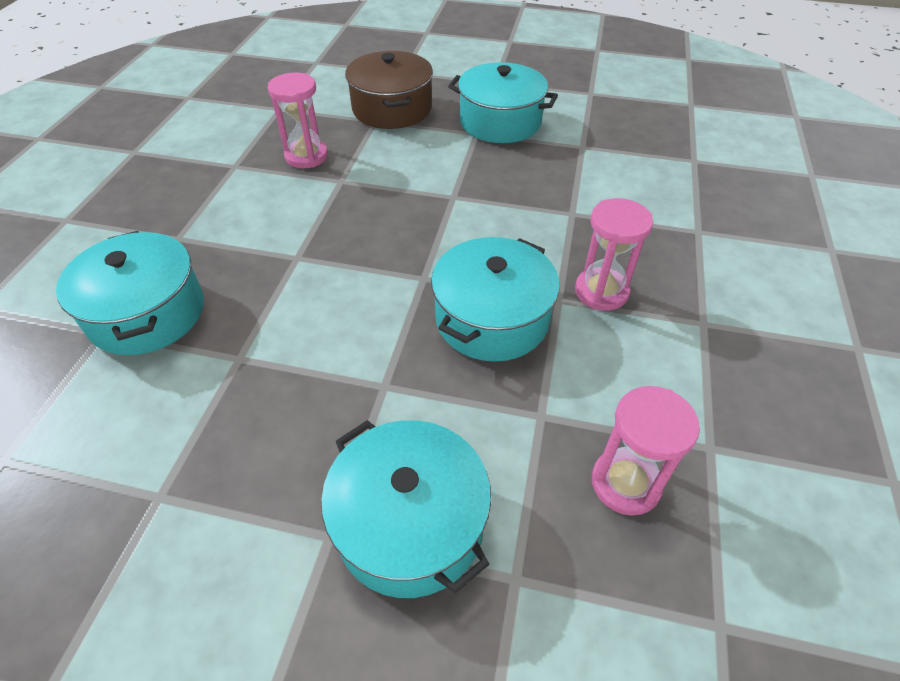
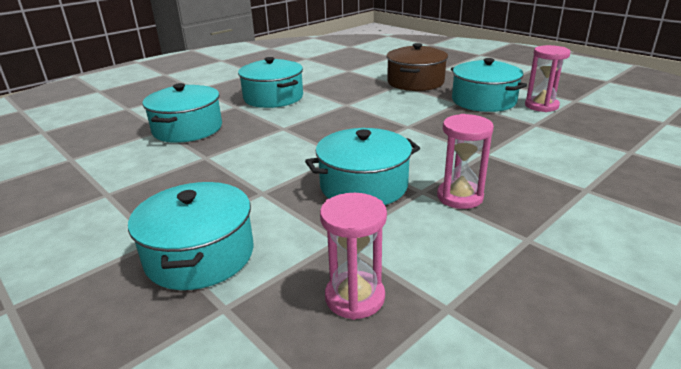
camera: 35 degrees right, 20 degrees down
(220, 199) = (273, 97): none -> turquoise pot
(306, 156) = (339, 91): pink hourglass -> pink hourglass (541, 106)

